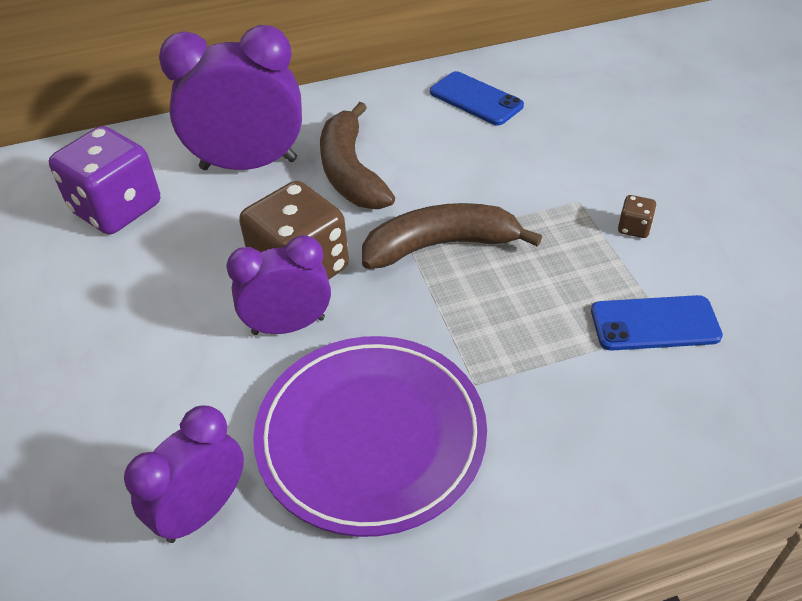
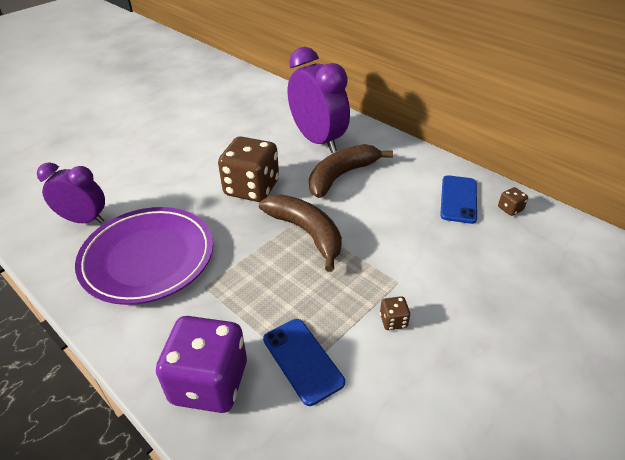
camera: 60 degrees right, 5 degrees down
(117, 208) = (254, 118): purple dice -> purple dice (209, 382)
(288, 325) = (209, 200): purple clock -> none
(520, 72) = (510, 209): none -> brown dice

